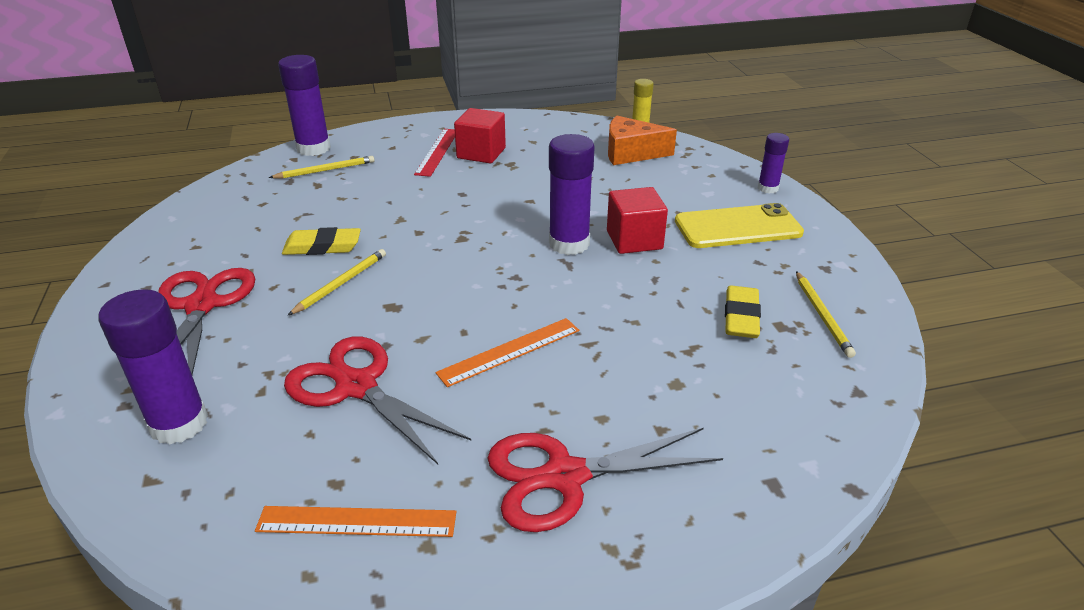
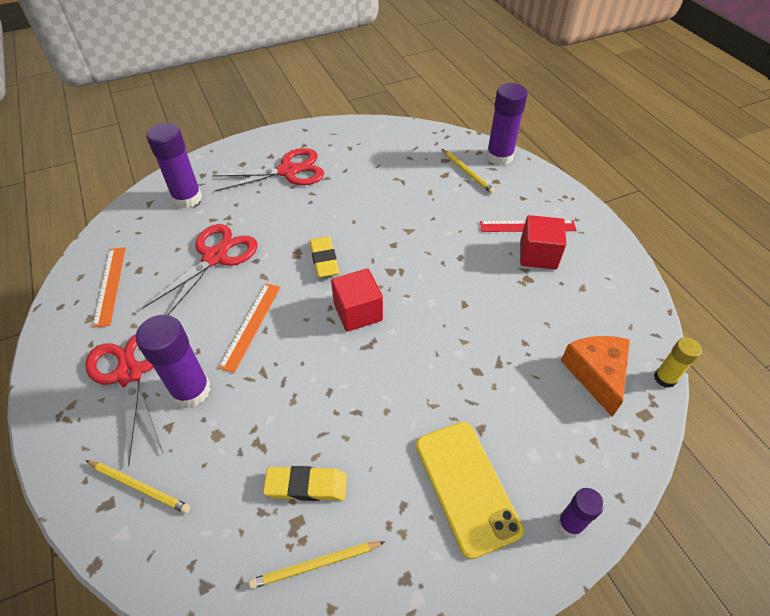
camera: 80 degrees right, 15 degrees up
(322, 247) = (361, 201): yellow eraser -> yellow eraser (324, 260)
(341, 283) = (319, 222): yellow pencil -> yellow pencil (140, 487)
(509, 351) = (251, 325): orange ruler -> orange ruler turned 60 degrees clockwise
(569, 244) = (398, 342): purple glue stick -> purple glue stick (191, 390)
(634, 240) = (417, 391): red cube -> red cube (358, 312)

